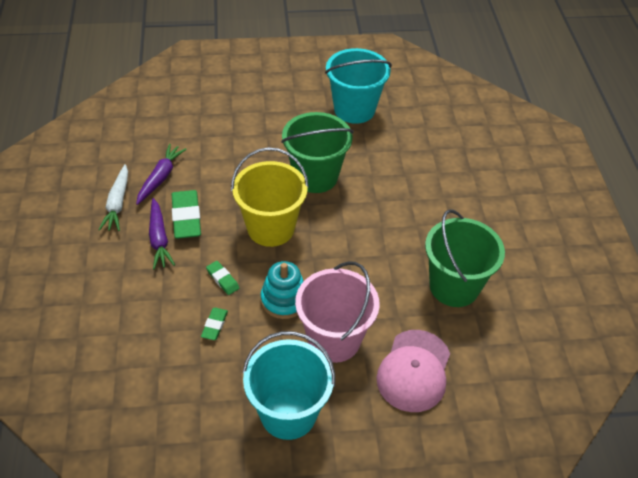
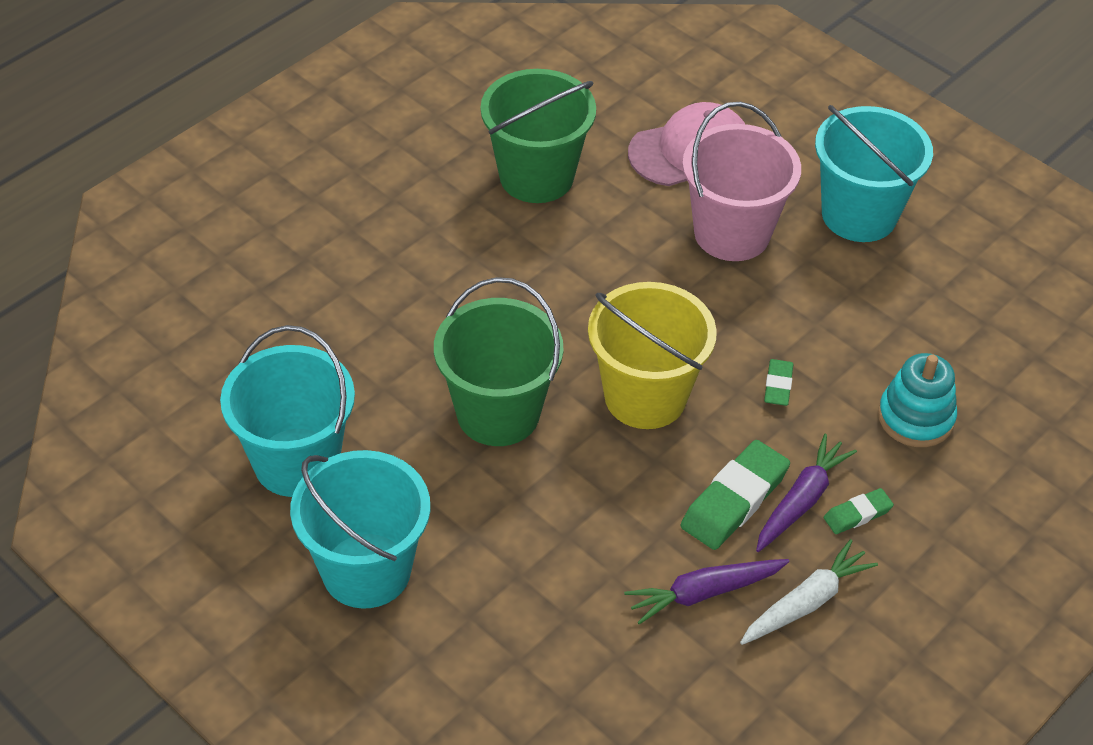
camera: 130 degrees left, 0 degrees up
(214, 325) = (844, 345): green eraser -> green eraser (857, 514)
(283, 100) = (366, 570): none -> turquoise bucket
(284, 300) = (735, 308): turquoise stacking toy -> turquoise stacking toy (915, 418)

